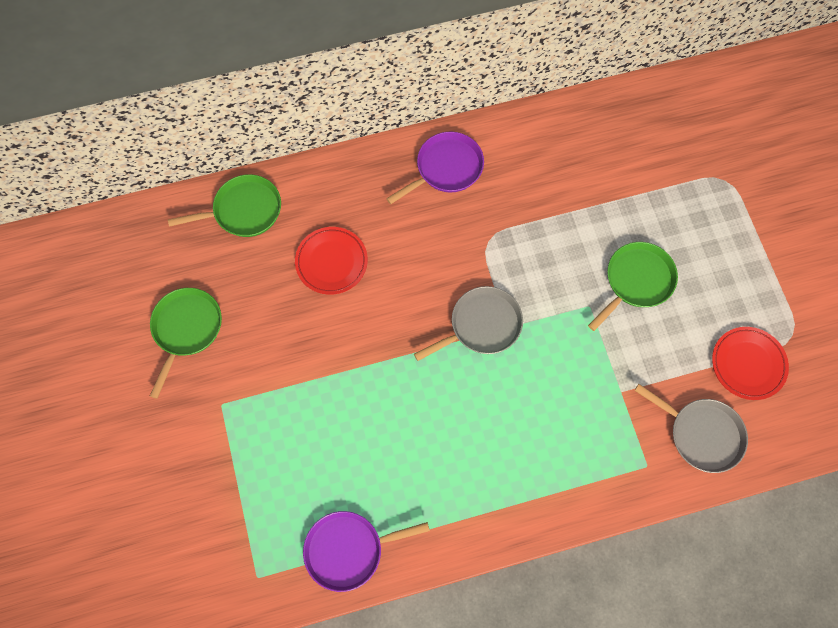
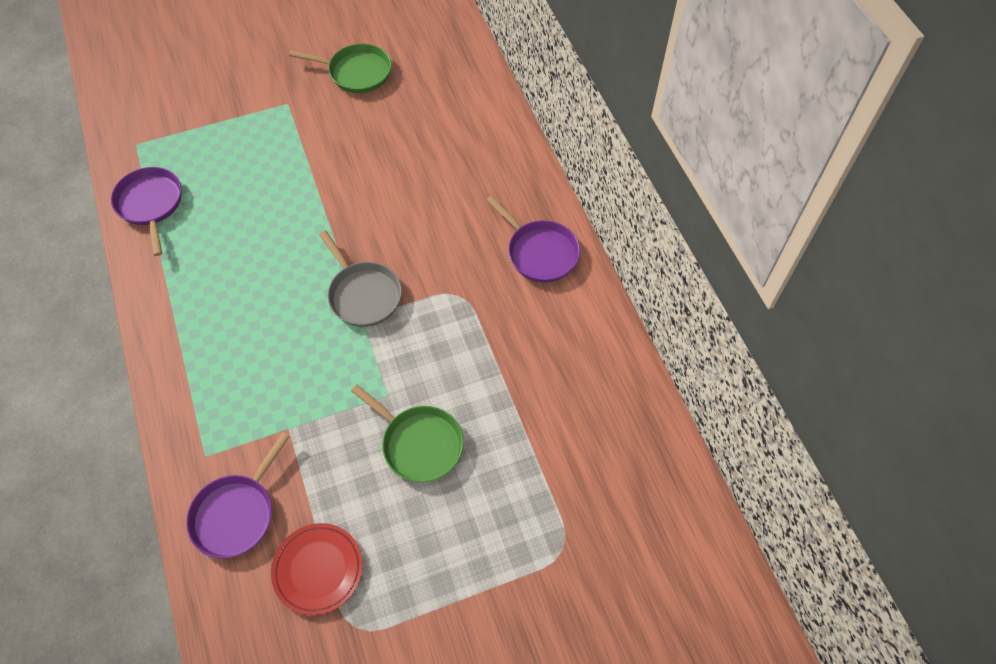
camera: 85 degrees right, 10 degrees down
(243, 210) = (474, 97): green pan -> none
(331, 262) = (426, 166): red plate -> none
(701, 434) = (236, 513): grey pan -> purple pan

